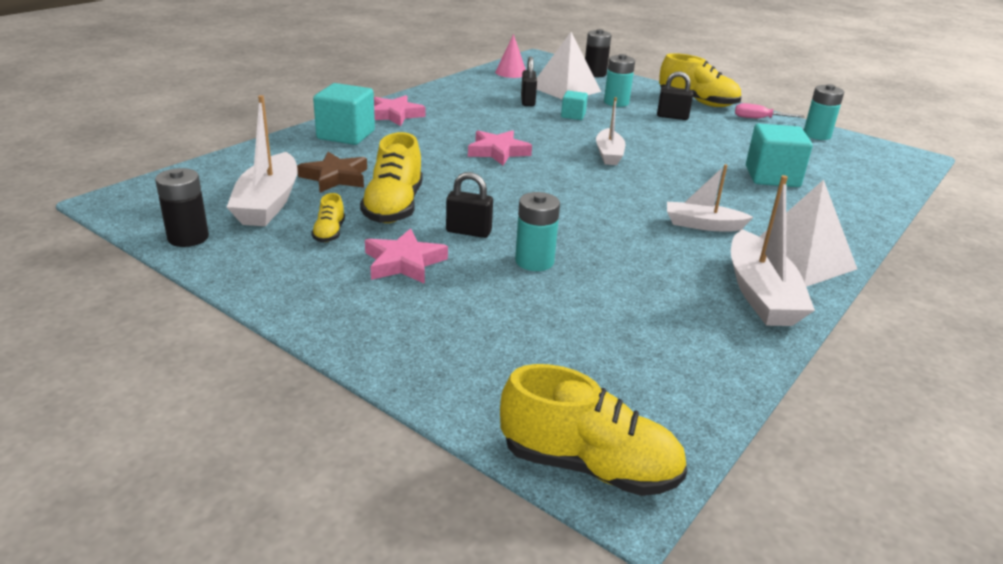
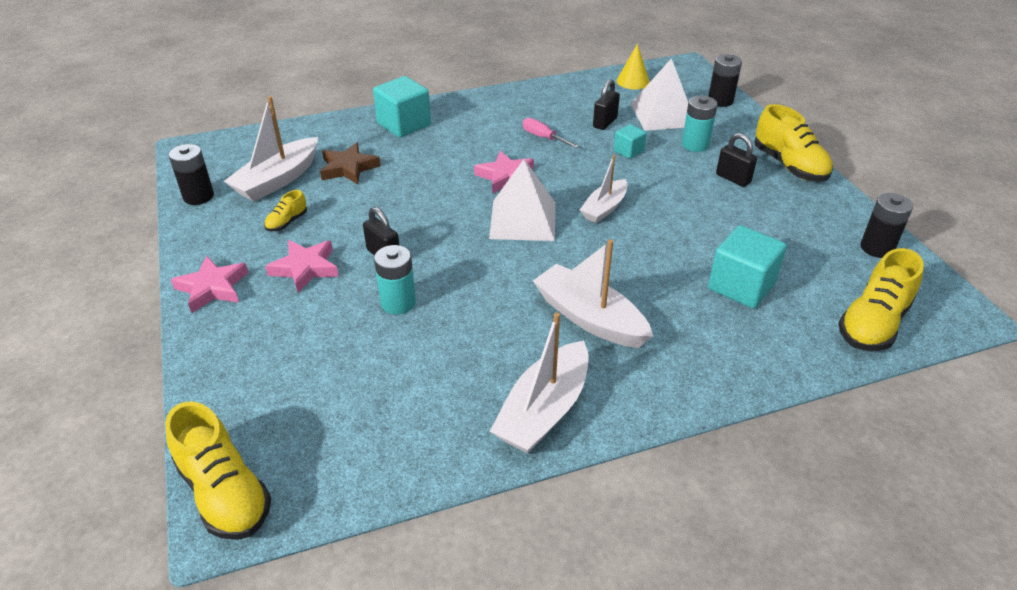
camera: 35 degrees right, 10 degrees up
(394, 115) = (466, 111): pink star -> pink star (212, 288)
(394, 207) = (357, 212): yellow shoe -> yellow shoe (873, 324)
(511, 72) = (633, 81): pink cone -> yellow cone
(703, 225) = (590, 318): white boat -> white boat, size x1.57
(758, 119) = (833, 206): pink screwdriver -> pink screwdriver (543, 137)
(799, 259) = (633, 390): white pyramid -> white pyramid (523, 220)
(816, 135) = (877, 248): turquoise battery -> black battery

